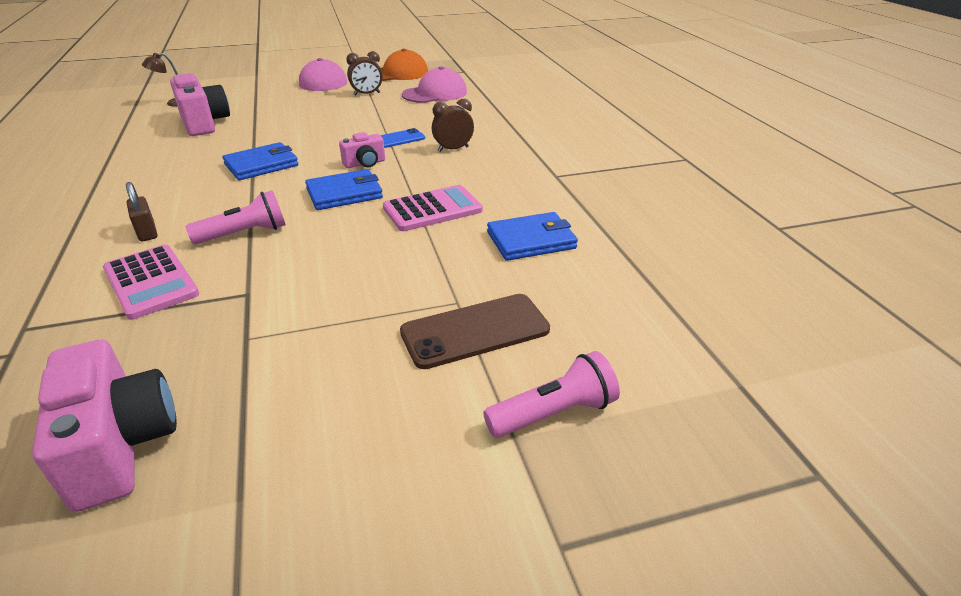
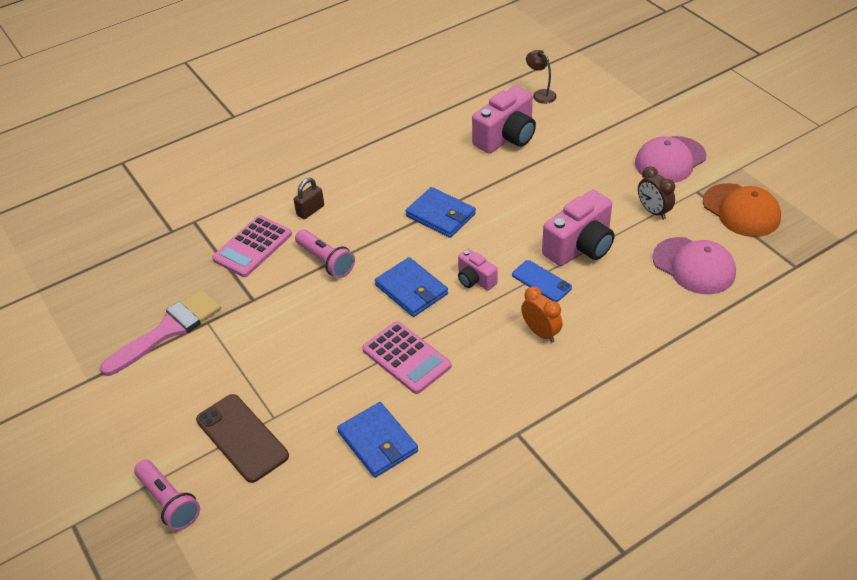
camera: 75 degrees right, 10 degrees up
(120, 445) = (114, 316): pink camera -> pink camera (580, 246)
(222, 380) = (168, 330): none -> pink brush
(453, 149) = (540, 332): brown clock -> orange clock

